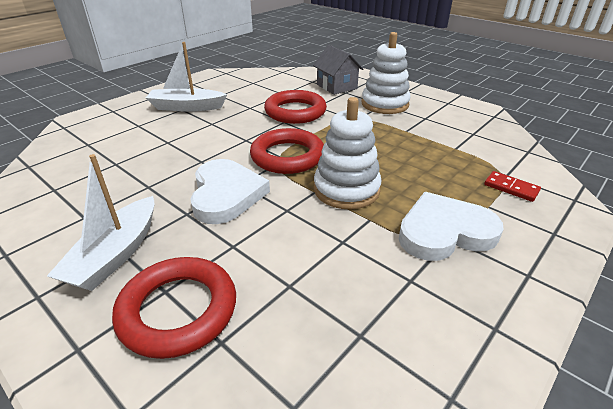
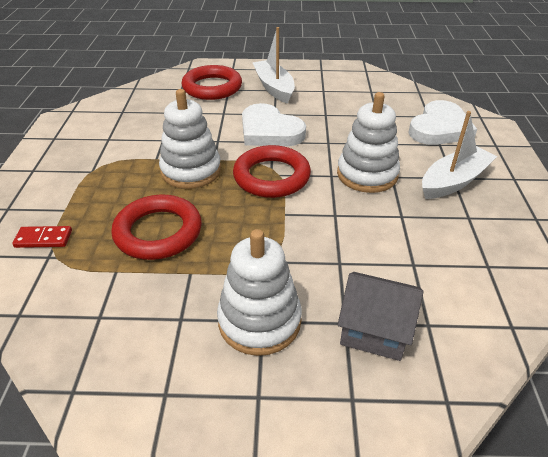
camera: 140 degrees right, 5 degrees up
(223, 130) = (367, 174): none -> white stacking toy
(295, 112) = (346, 236): red ring -> red ring (158, 232)
(444, 232) = (96, 172): white heart -> white heart (439, 128)

